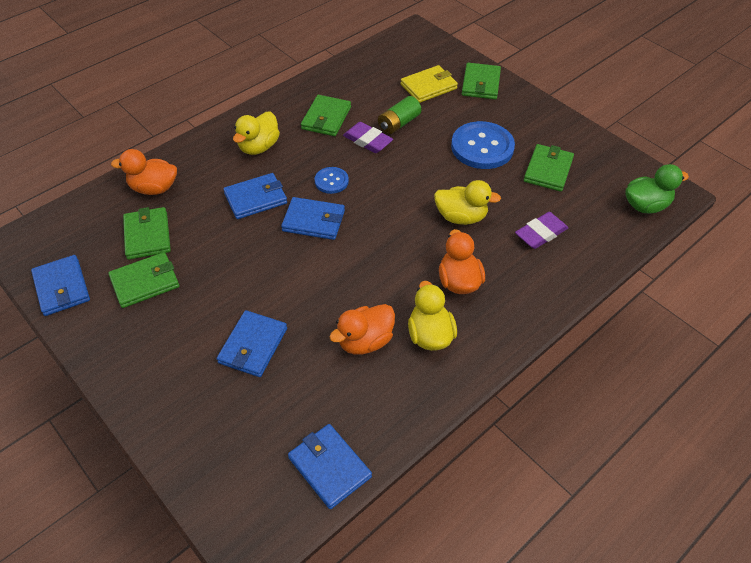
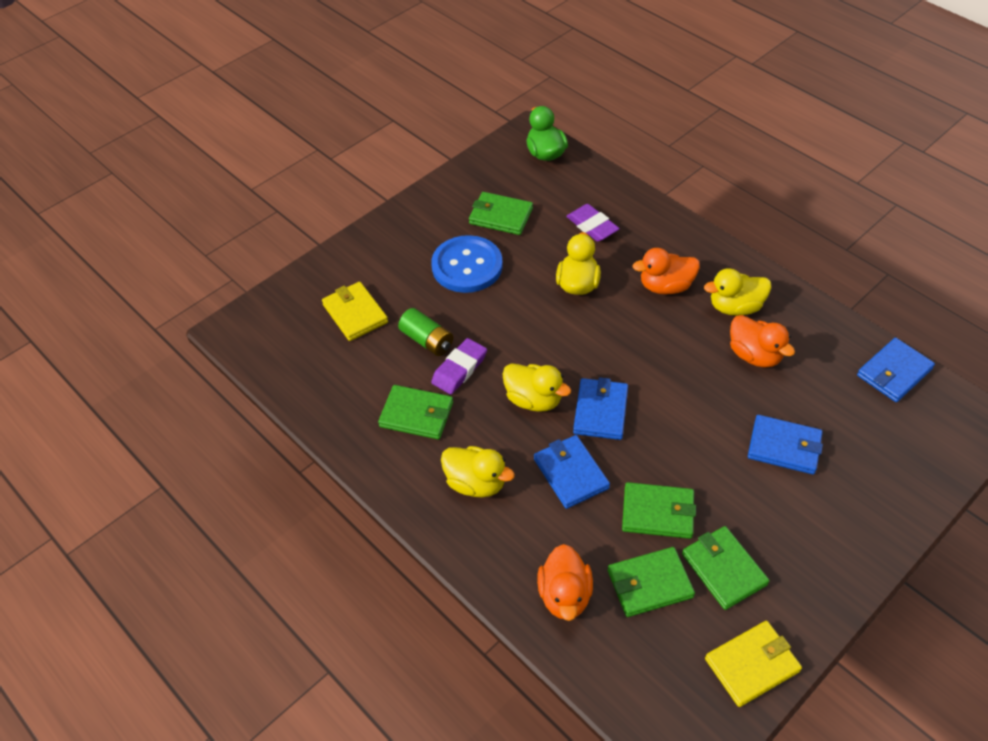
camera: 90 degrees left, 0 degrees up
(62, 287) = (752, 665): blue wallet -> yellow wallet
(331, 181) = (533, 399): blue button -> yellow duck
(480, 84) = (352, 265): green wallet -> green wallet (658, 513)

